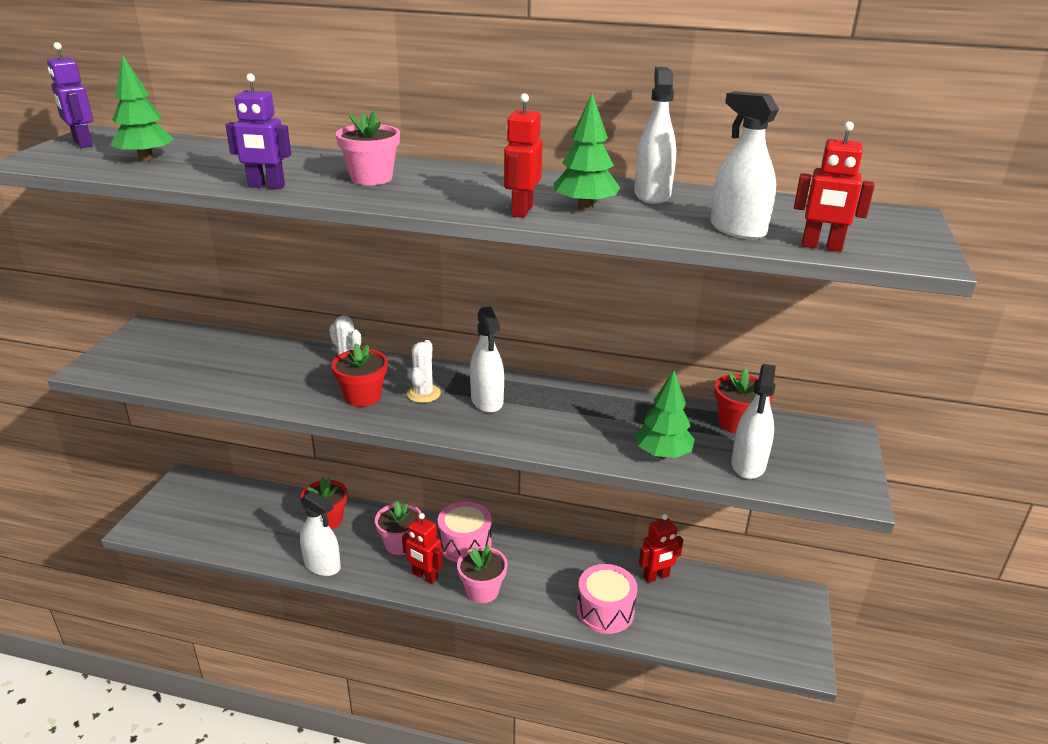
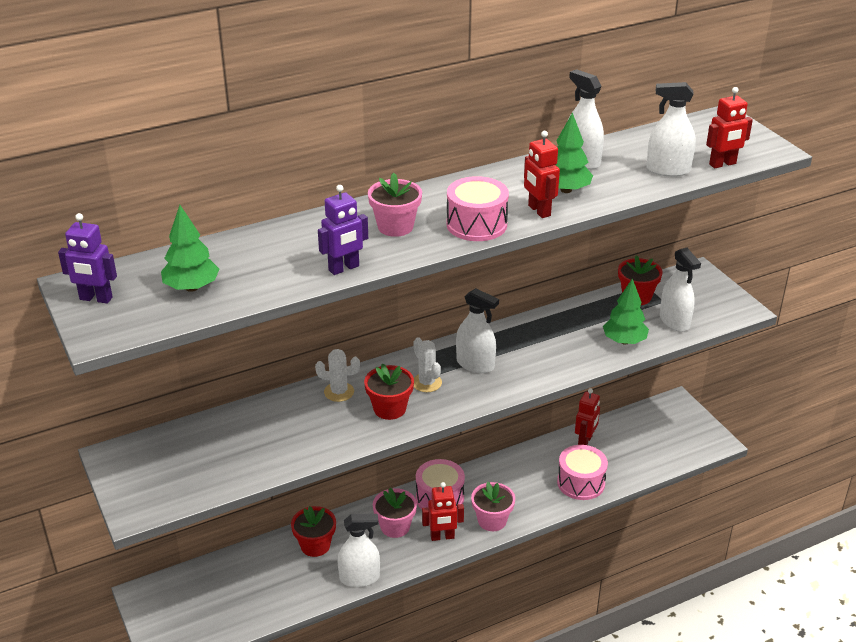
camera: 40 degrees left, 5 degrees up
(441, 200) = (476, 224): none -> pink drum

